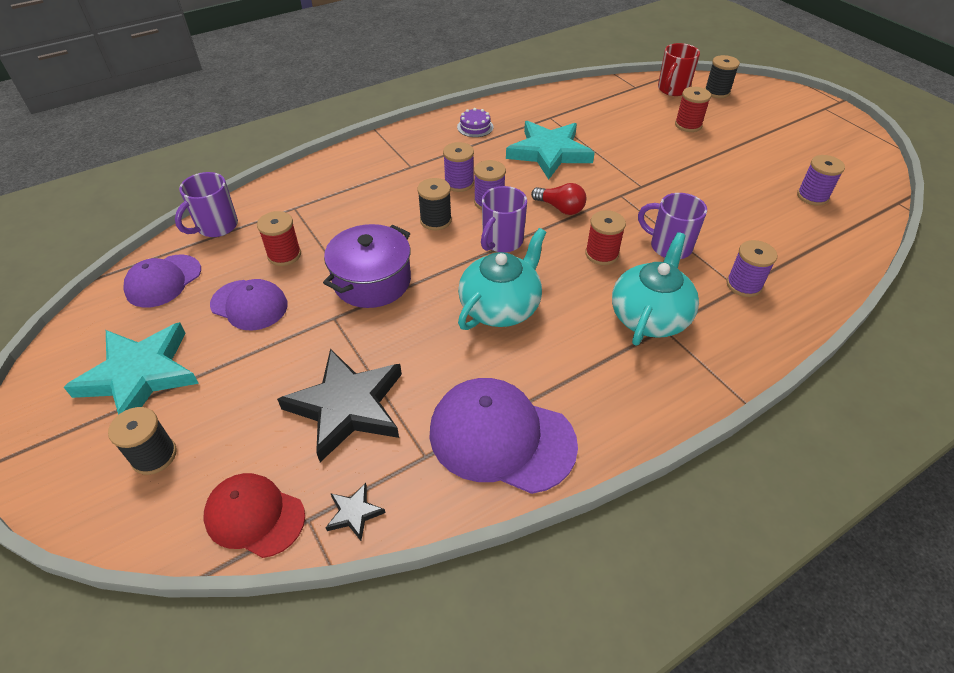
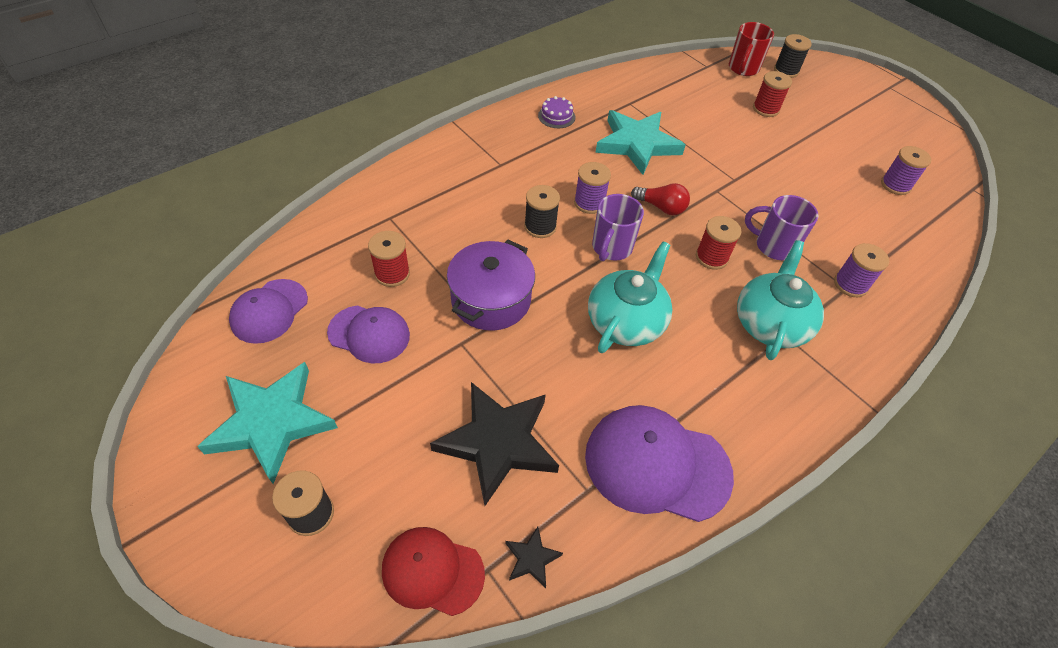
camera: 10 degrees left, 5 degrees up
(216, 227) = (311, 244): purple mug -> none
(459, 183) = (554, 182): purple spool -> none

